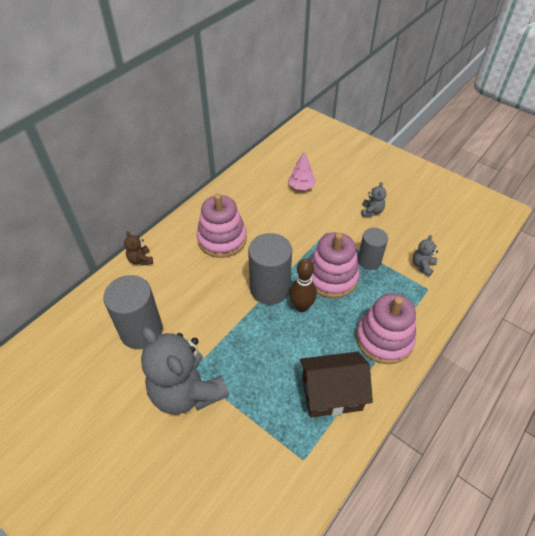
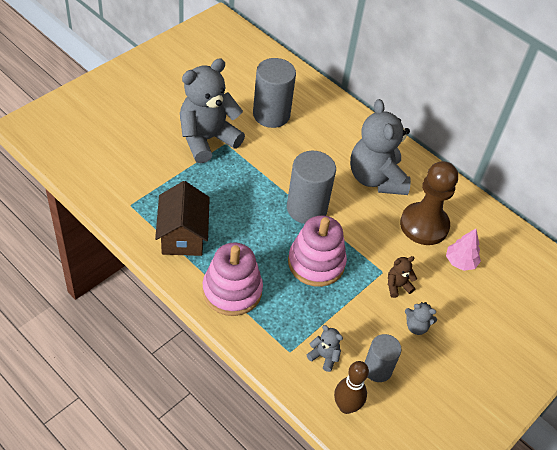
camera: 90 degrees right, 0 degrees up
(140, 260) = (352, 117): brown teddy bear -> brown teddy bear (397, 286)
(222, 239) = (376, 178): pink stacking toy -> grey teddy bear
(269, 207) = (424, 225): none -> brown pawn
(301, 306) = (281, 230): brown bowling pin -> brown bowling pin (346, 406)
(369, 261) = (336, 303): grey cylinder -> grey cylinder (377, 369)

